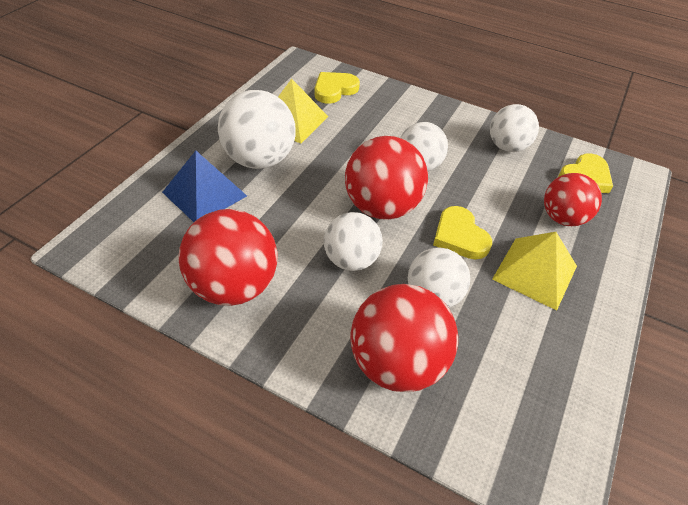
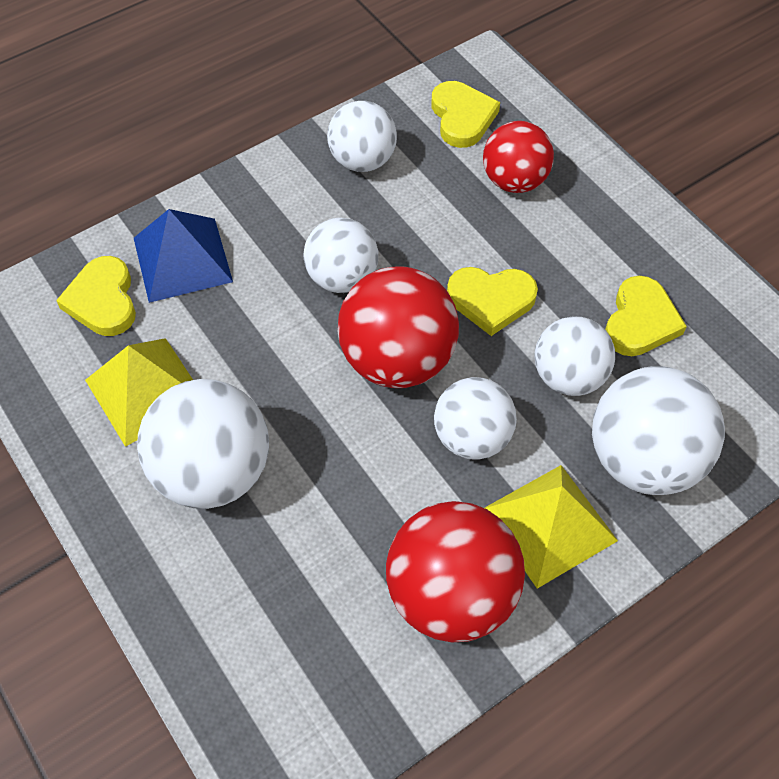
camera: 60 degrees left, 10 degrees up
(204, 194) = (248, 576): blue pyramid -> blue pyramid (182, 259)
(397, 363) = (644, 459): red ball -> white ball
(512, 324) = (640, 321): none -> yellow heart
(535, 272) = (581, 257): yellow pyramid -> yellow pyramid (549, 524)

